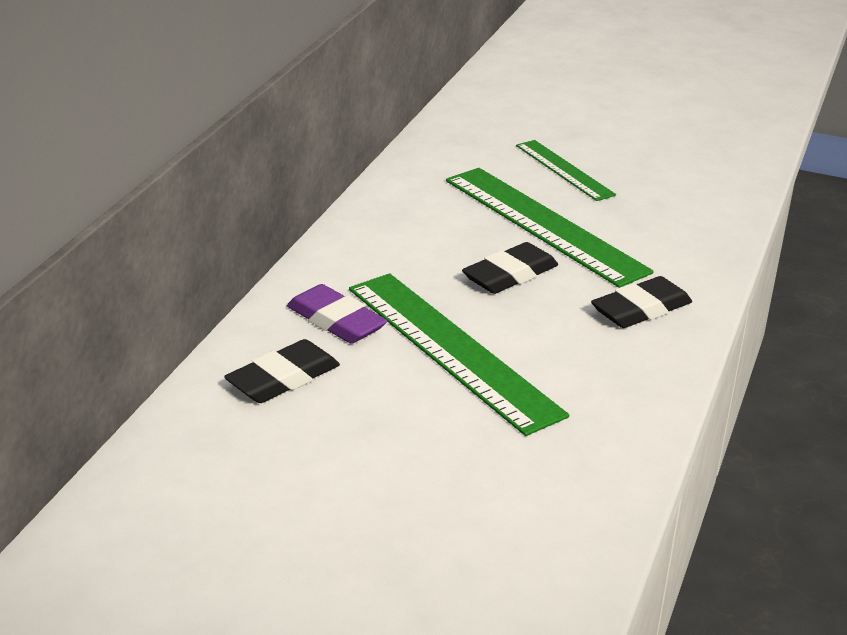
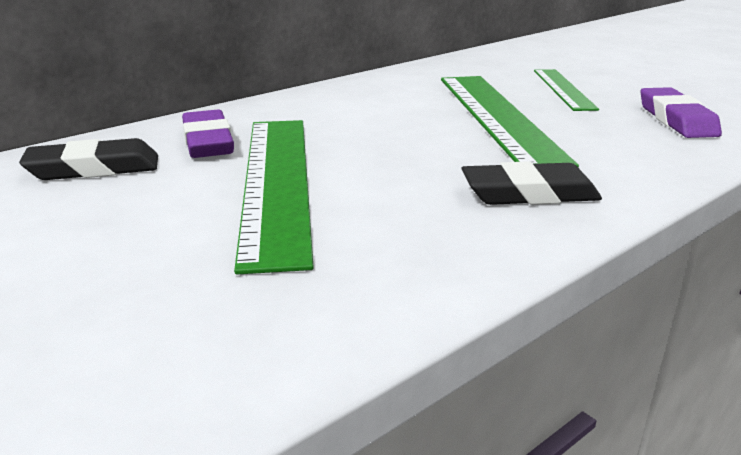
camera: 30 degrees right, 5 degrees down
(510, 275) = (416, 142): black eraser -> none
(682, 194) = (676, 120): none -> purple eraser

